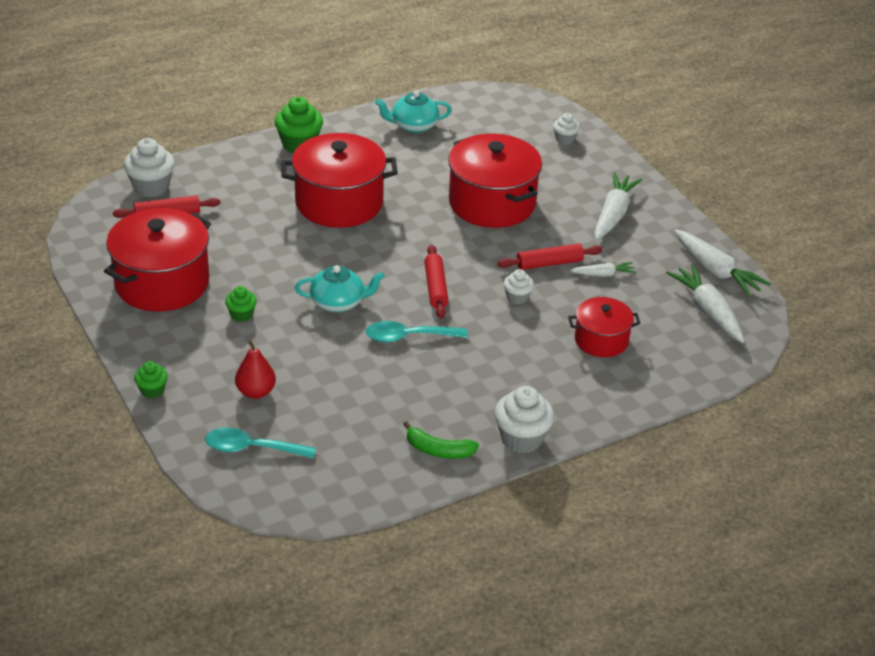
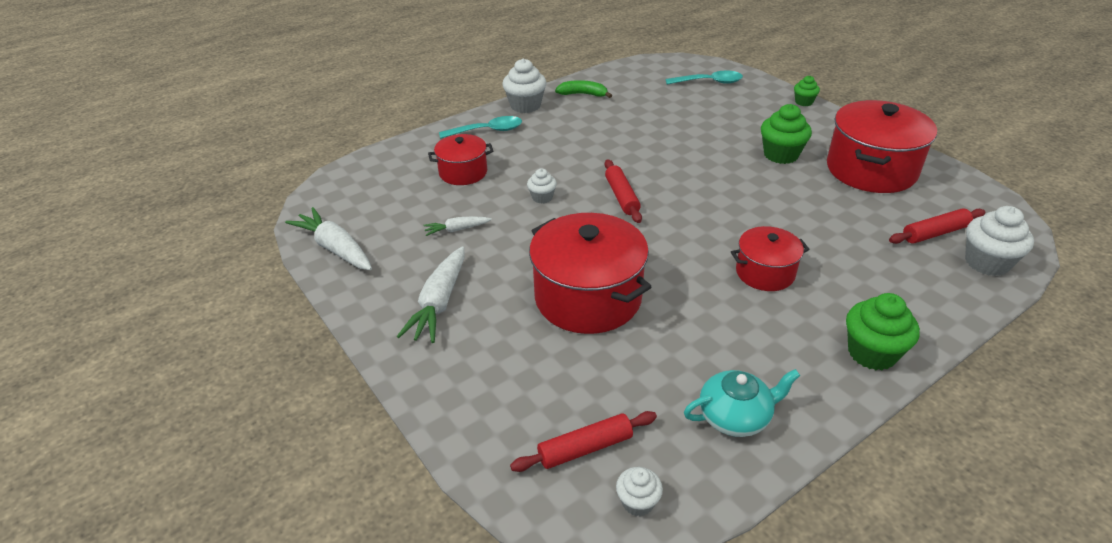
camera: 175 degrees right, 0 degrees up
(241, 315) = (780, 155): green cupcake -> green cupcake, size x1.76
(256, 392) = (729, 109): red pear -> none
(338, 302) = (704, 173): turquoise teapot -> none
(339, 203) = (765, 273): red pot -> red pot, size x0.56
(408, 337) = (631, 155): turquoise spoon -> turquoise spoon (487, 131)
(549, 263) = (513, 234): red rolling pin -> red rolling pin (585, 448)
(565, 139) = (501, 425): white cupcake -> white cupcake (637, 502)
(708, 311) = (357, 208): white carrot -> none

